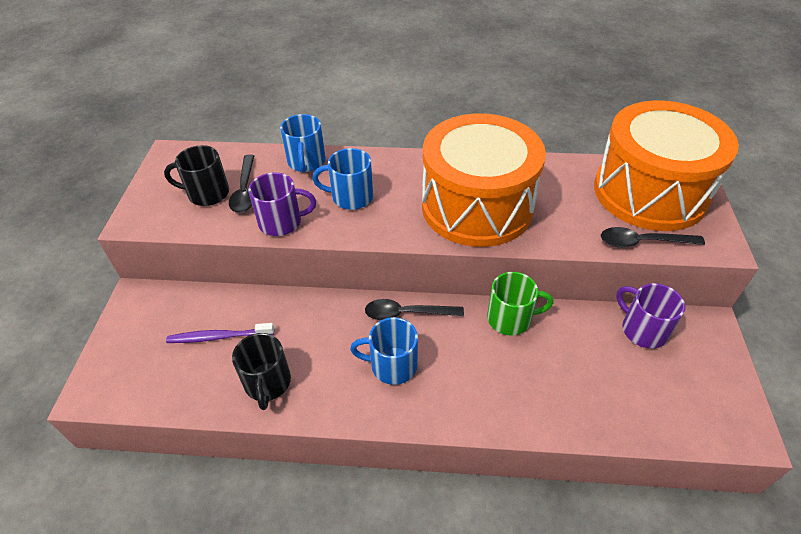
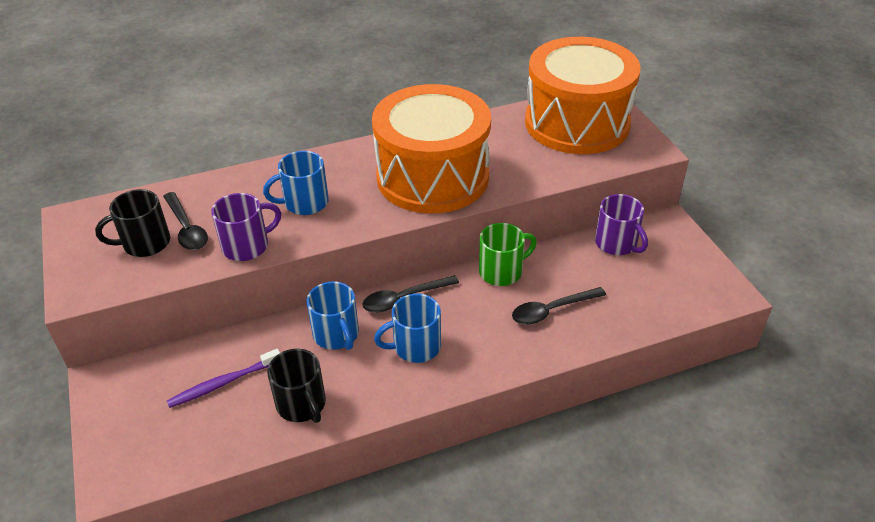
camera: 25 degrees left, 5 degrees down
(306, 162) = (236, 184): blue mug -> blue mug (337, 335)
(642, 242) = (591, 165): black spoon -> black spoon (552, 310)
(642, 329) = (617, 243): purple mug -> purple mug turned 150 degrees counterclockwise

